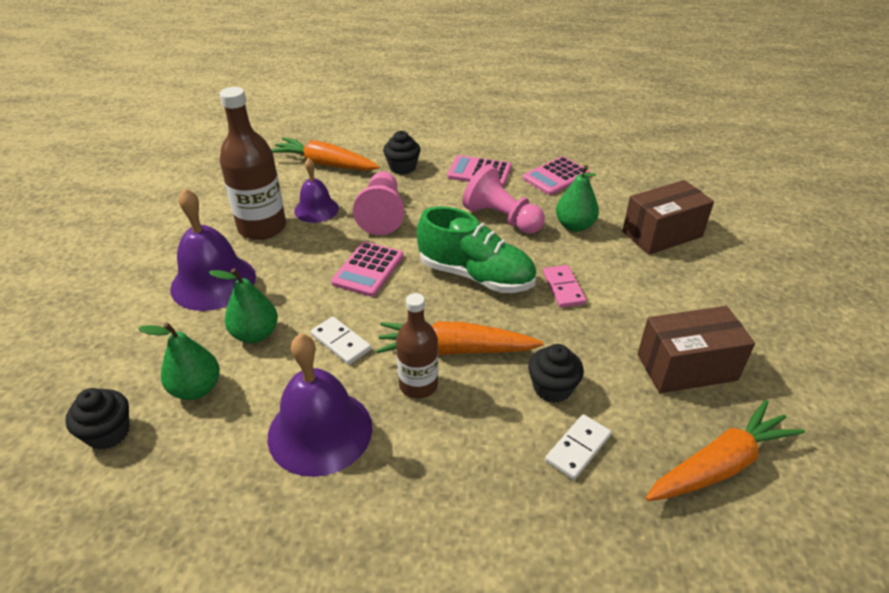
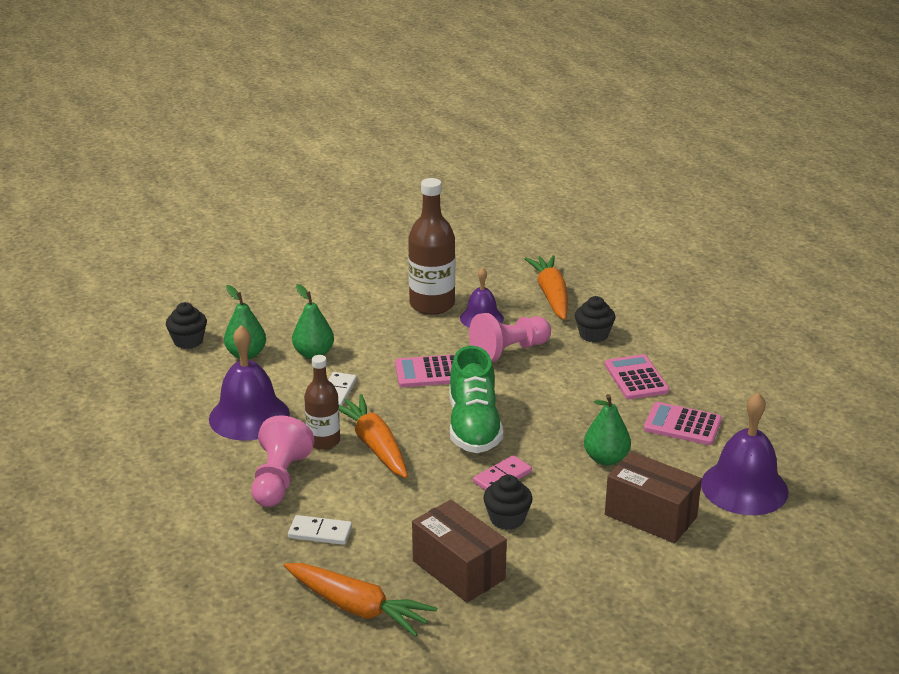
camera: 60 degrees right, 10 degrees down
(213, 282) = (350, 313): purple bell -> purple bell (744, 487)
(502, 218) = (572, 414): pink pawn -> pink pawn (279, 480)
(552, 388) = (373, 504): black cupcake -> black cupcake (507, 519)

